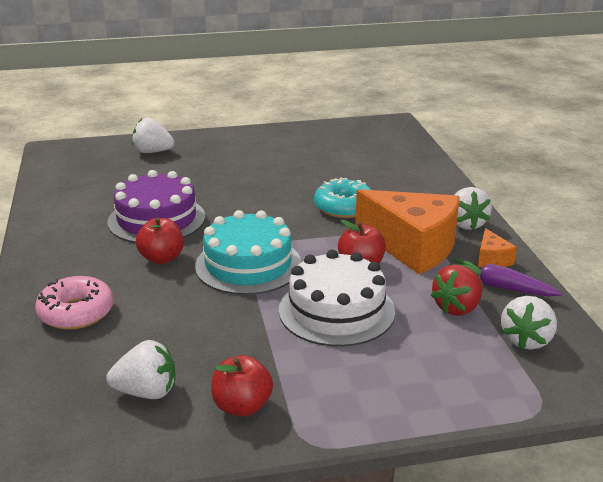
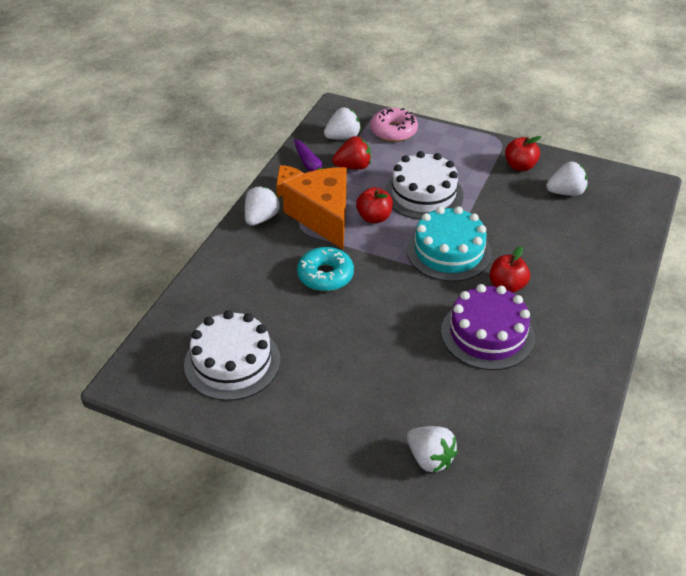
camera: 145 degrees left, 15 degrees up
(76, 312) = (589, 262): pink donut -> pink donut (393, 131)
(146, 392) = (565, 192): white strawberry -> white strawberry turned 135 degrees clockwise
(341, 147) = (232, 362): none -> white cake

